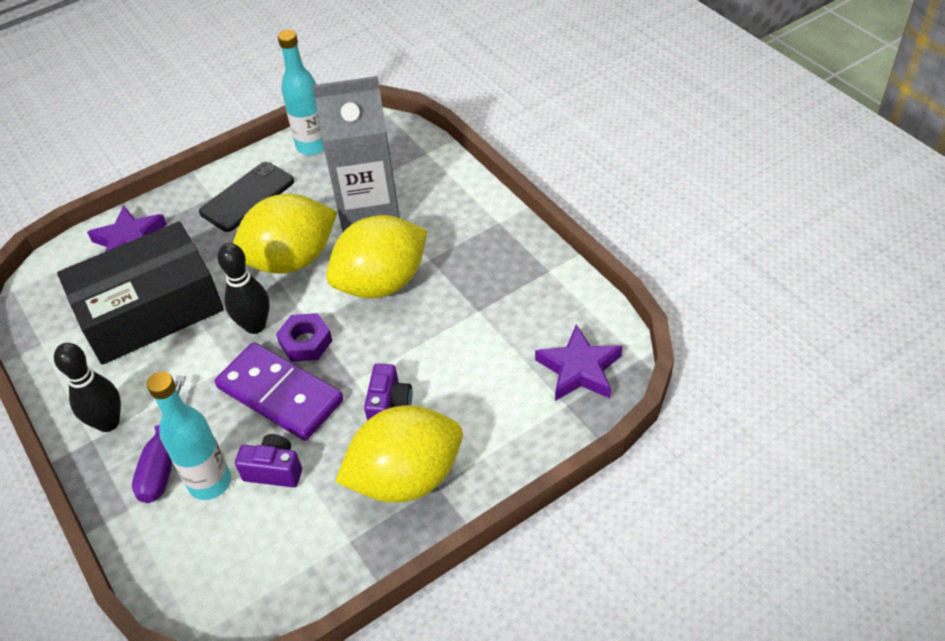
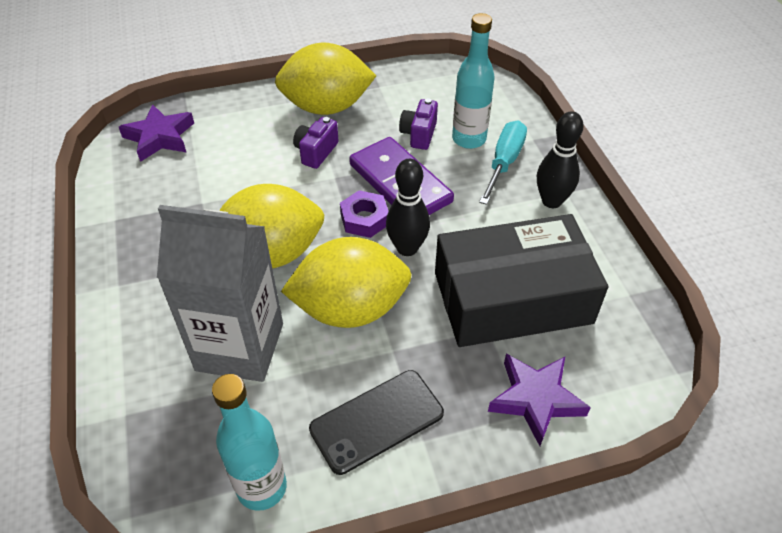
camera: 165 degrees left, 0 degrees up
(163, 459) = (504, 163): purple screwdriver -> turquoise screwdriver
(274, 470) = (419, 134): purple camera -> purple camera turned 75 degrees clockwise

